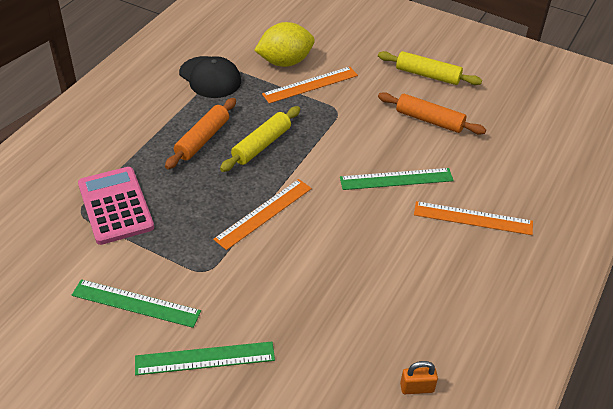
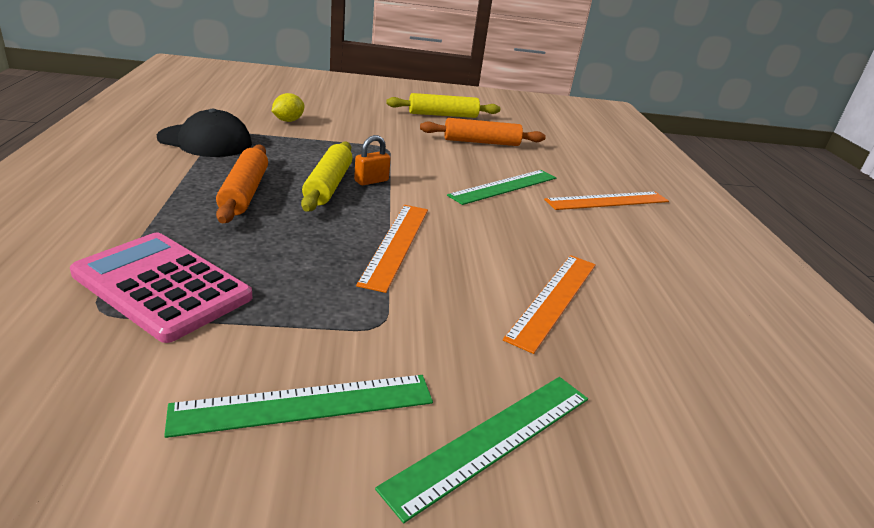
camera: 35 degrees left, 15 degrees down
(285, 62) = (288, 121): yellow lemon -> yellow lemon, size x0.52
(310, 85) = (335, 133): orange ruler -> orange ruler (554, 299)
(417, 388) = (763, 362): orange padlock -> orange padlock (371, 181)

